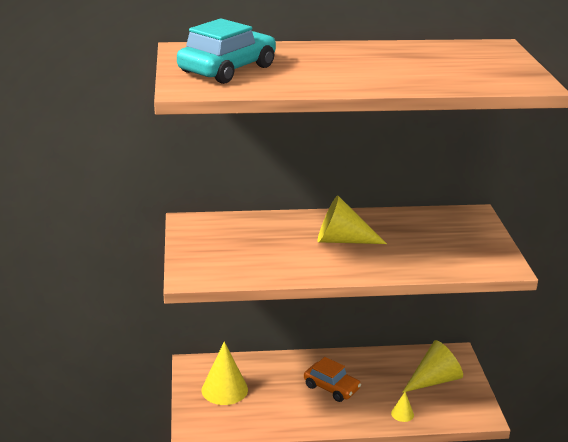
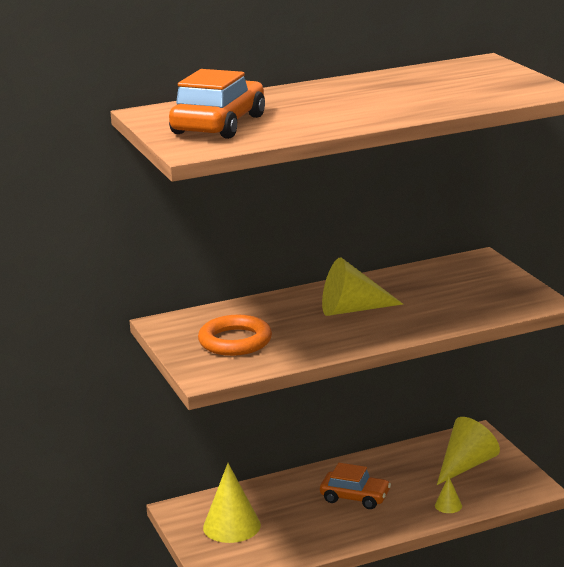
camera: 15 degrees left, 5 degrees down
(227, 69) = (219, 125): turquoise car -> orange car
(232, 250) = (235, 341): none -> orange ring

